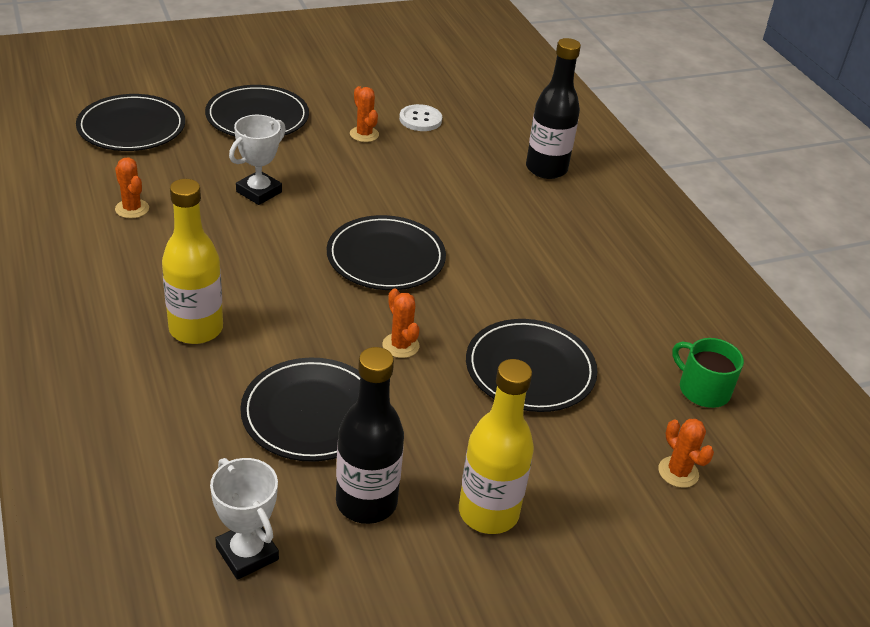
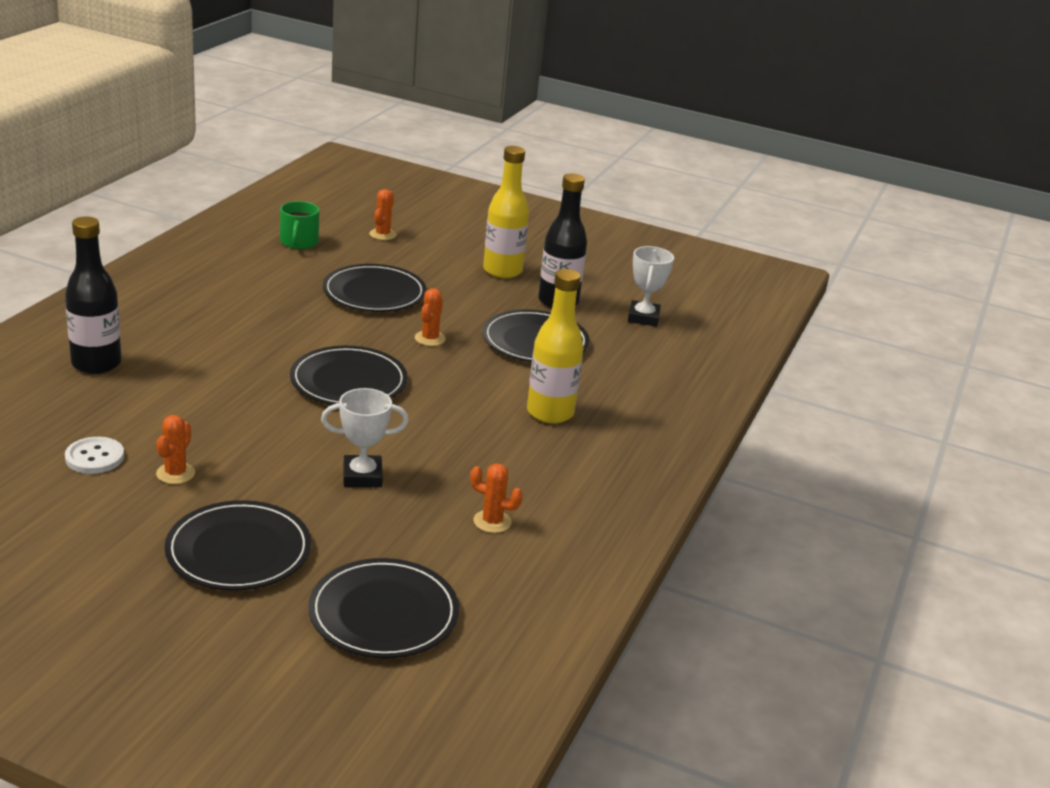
camera: 135 degrees left, 10 degrees down
(132, 209) = (492, 522): orange cactus -> orange cactus turned 75 degrees counterclockwise

